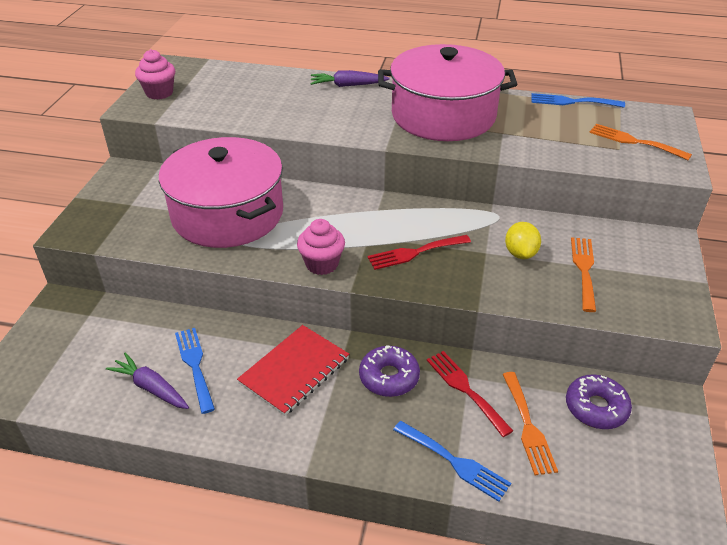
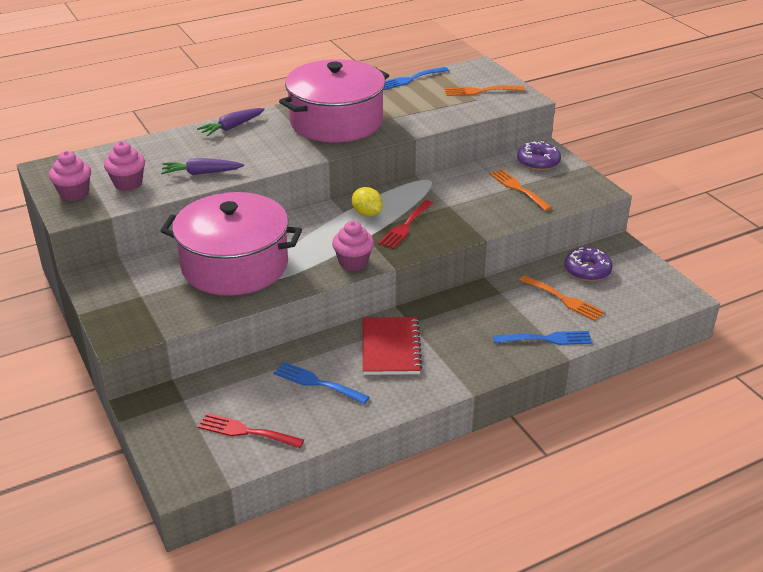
camera: 40 degrees left, 5 degrees down
(151, 388) = (305, 412): purple carrot -> purple carrot (201, 173)
(205, 101) = (128, 183): none -> pink cupcake
(389, 377) = (455, 318): purple donut -> purple donut (538, 162)
(465, 389) = (507, 300): red fork -> red fork (245, 431)
(520, 253) = (470, 196): yellow lemon -> yellow lemon (367, 214)

